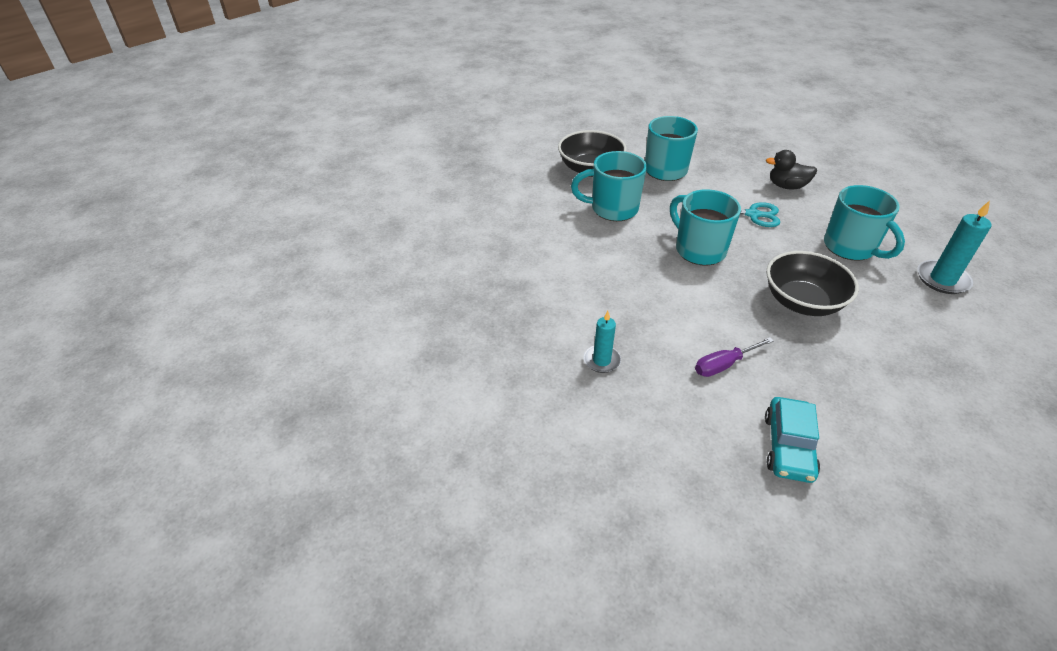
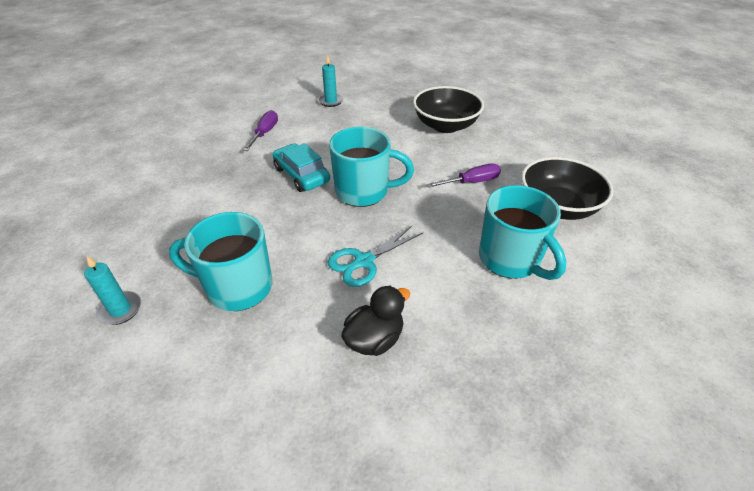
camera: 130 degrees right, 0 degrees up
(612, 209) = (471, 182): turquoise mug -> purple screwdriver
(788, 447) = (199, 120): turquoise car -> turquoise car (301, 175)
(802, 302) = (246, 199): black bowl -> black bowl (445, 125)
(942, 279) = (120, 310): turquoise candle -> turquoise candle, size x0.65

